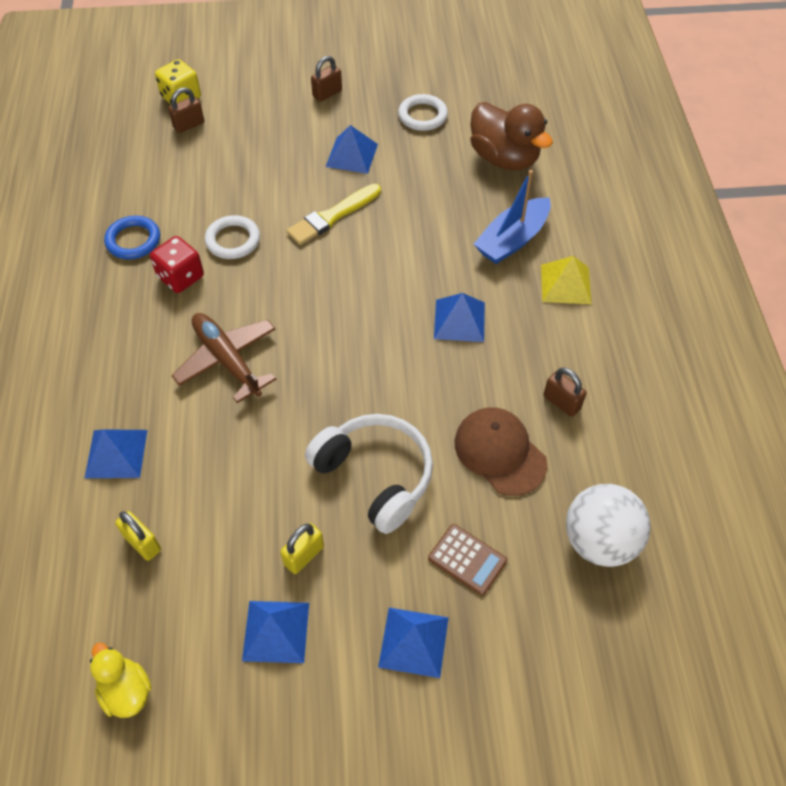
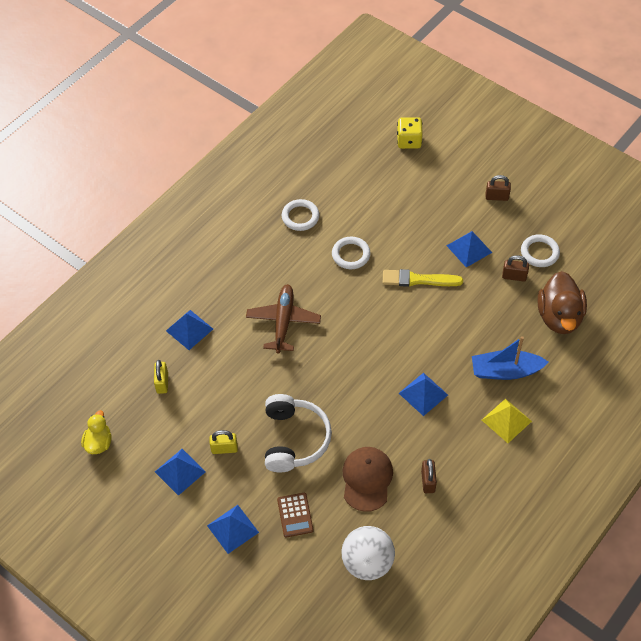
camera: 45 degrees right, 0 degrees up
(133, 240) = (300, 217): blue ring -> white ring
(181, 277) = (304, 257): red dice -> none
(189, 125) = (396, 163): brown padlock -> brown padlock (514, 276)

